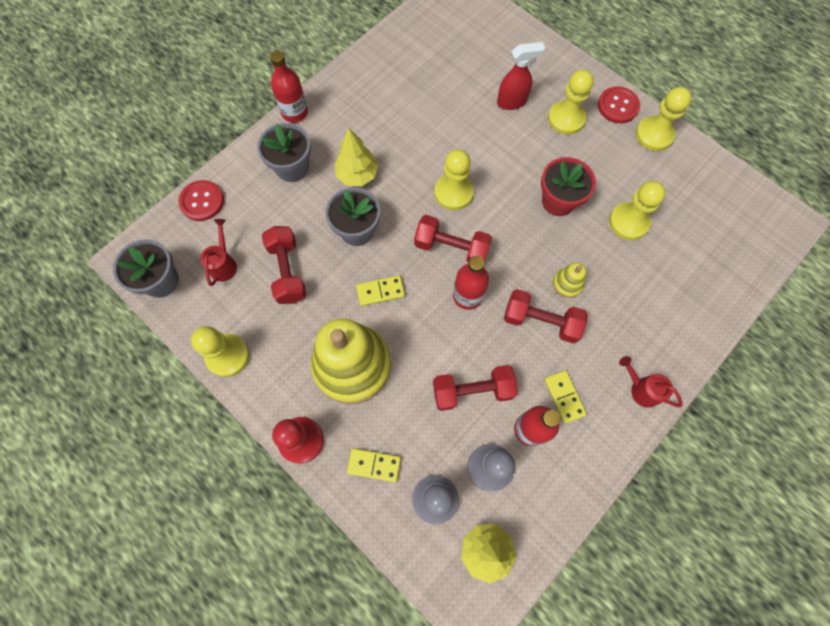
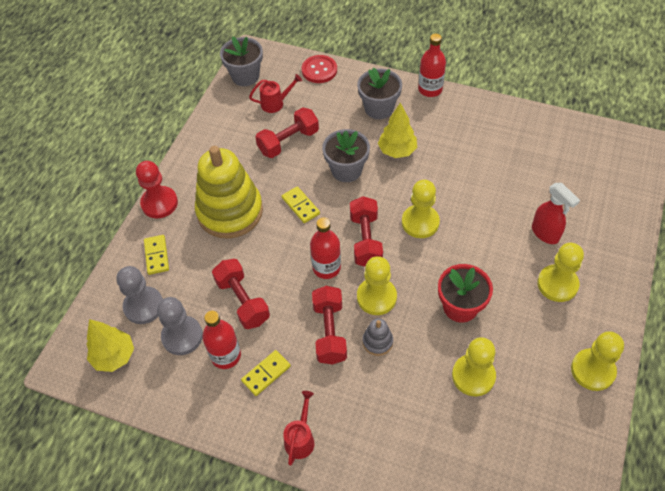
camera: 70 degrees right, 15 degrees down
(227, 355) = (206, 135): yellow pawn -> yellow pawn (376, 297)
(567, 284) = (377, 342): yellow stacking toy -> grey stacking toy
(618, 106) = (605, 325): red button -> none

